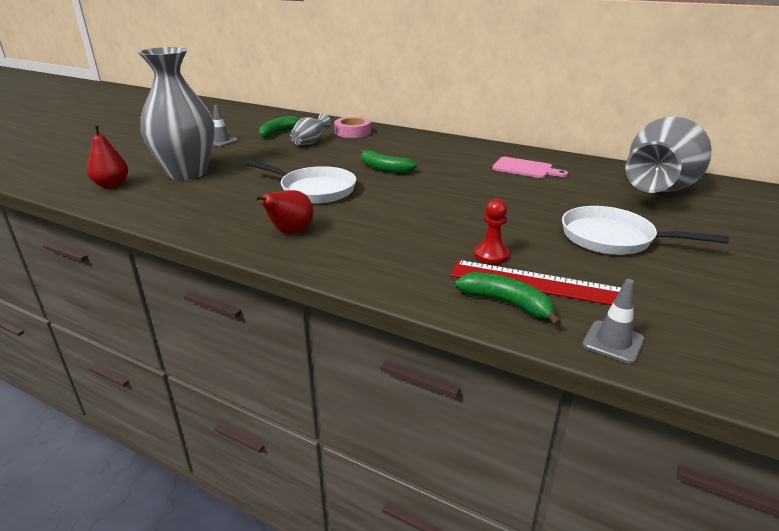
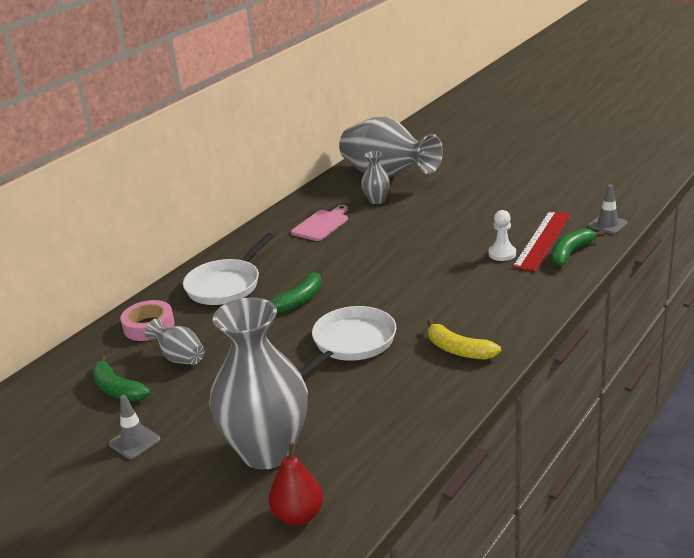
camera: 80 degrees left, 0 degrees up
(290, 233) = (458, 350): red pear -> yellow banana
(491, 255) = (502, 254): red pawn -> white pawn
(593, 188) = (377, 200): none -> grey vase
(613, 238) = (474, 206): white pan -> white pan (226, 285)

